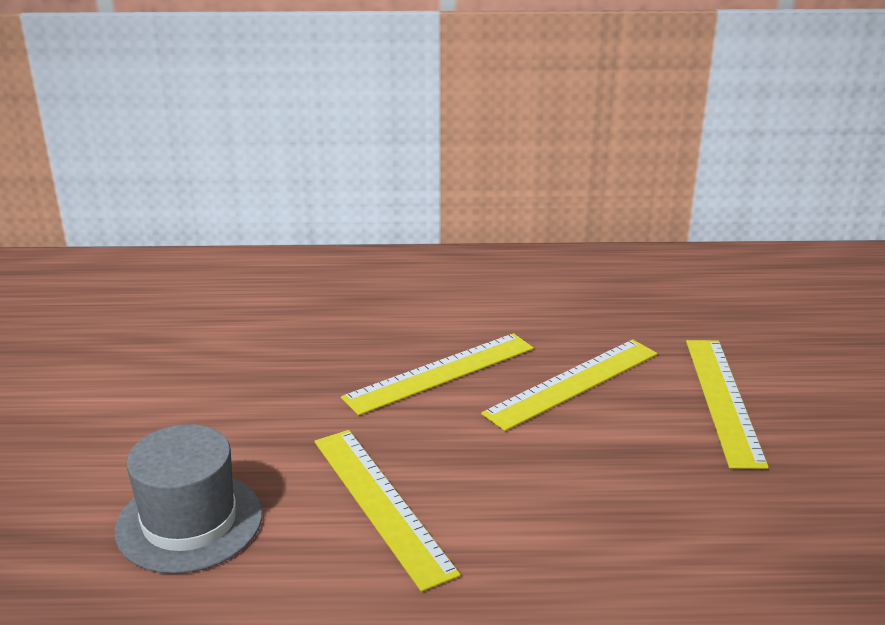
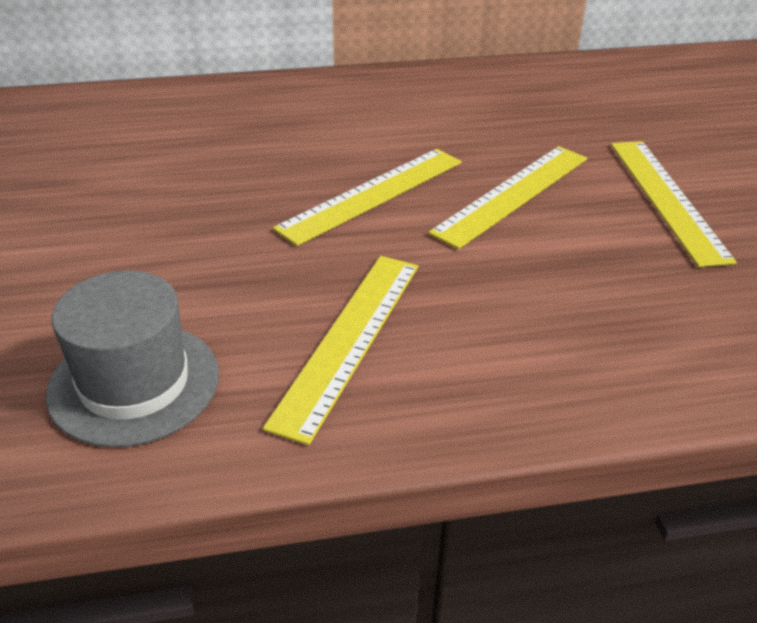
camera: 10 degrees left, 10 degrees up
(381, 503) = (349, 340): yellow ruler -> yellow ruler turned 60 degrees clockwise

